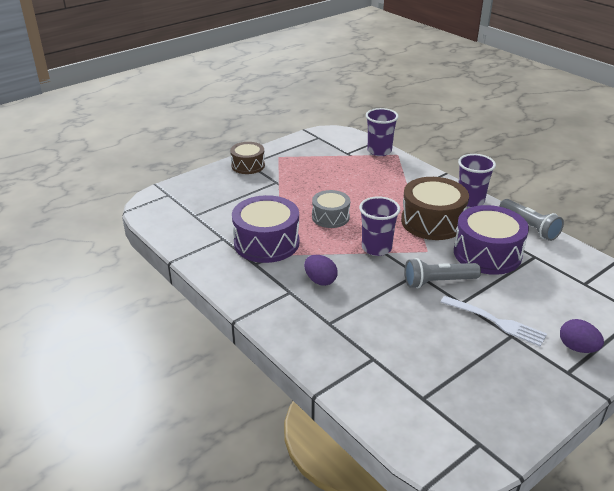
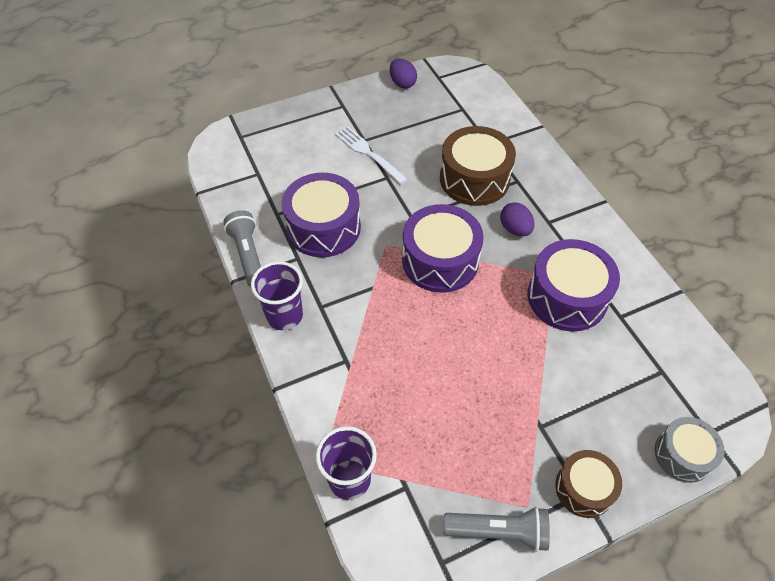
camera: 165 degrees left, 20 degrees up
(330, 217) = (478, 326): grey drum -> grey drum (683, 455)
(376, 248) = (440, 260): purple cup -> purple drum
(432, 222) = (355, 289): brown drum -> brown drum (474, 179)
(438, 282) = (396, 203): grey flashlight -> grey flashlight (499, 532)
(577, 348) = (320, 120): purple egg -> purple egg (402, 83)

